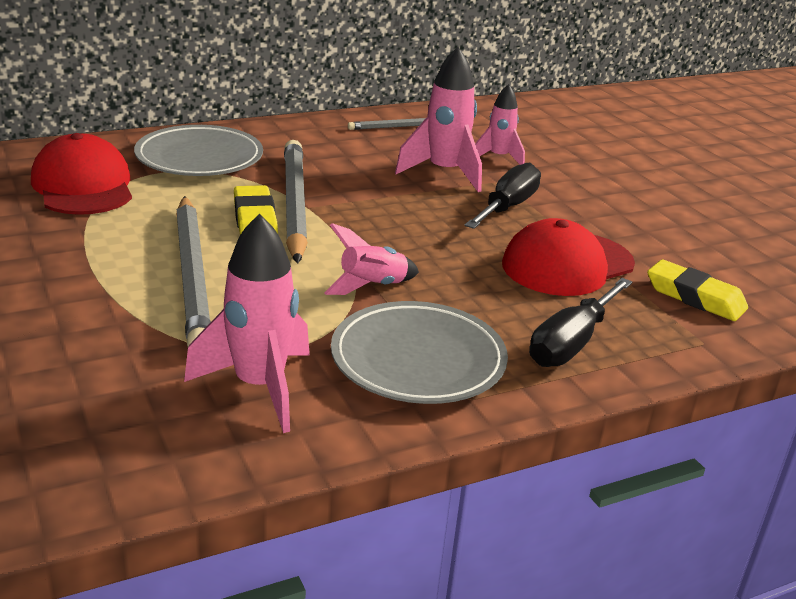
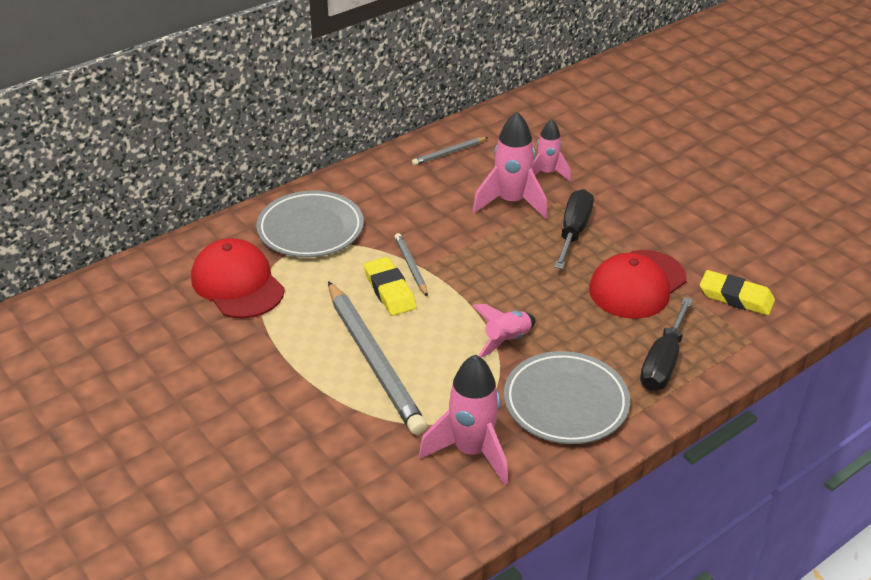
camera: 10 degrees left, 10 degrees up
(294, 204) = (411, 266): grey pencil -> grey pencil, size x0.47

